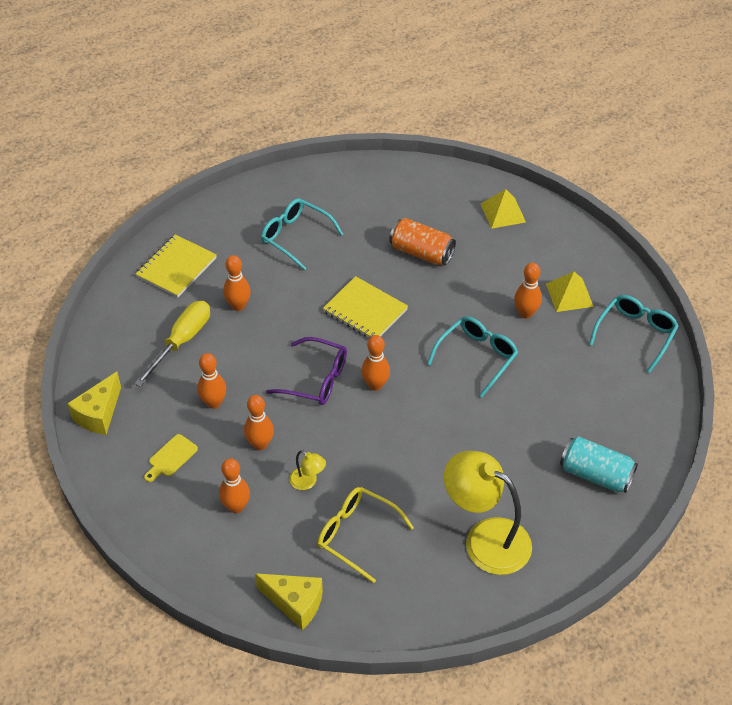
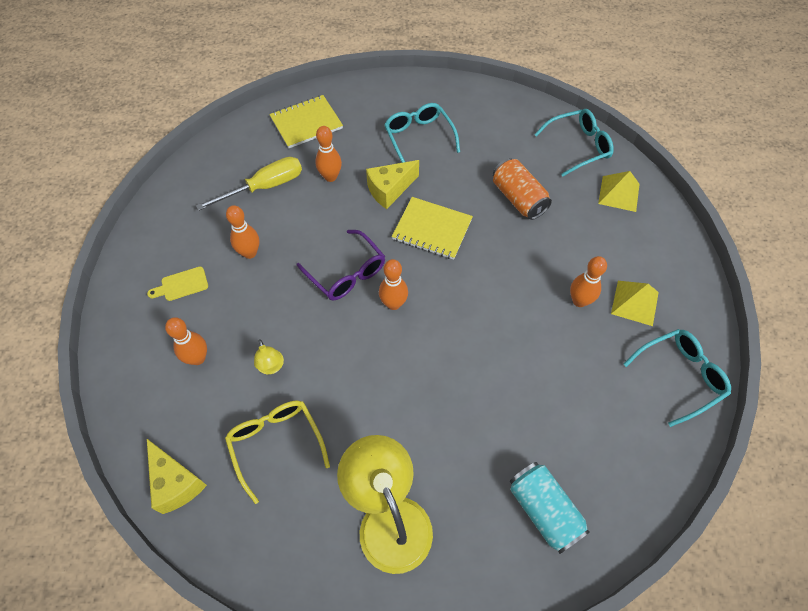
camera: 30 degrees right, 10 degrees up
(99, 414) = (158, 219): yellow cheese -> yellow cheese (389, 190)
(260, 444) = (259, 310): orange bowling pin -> none
(365, 311) = (432, 229): yellow notebook -> yellow notebook turned 45 degrees counterclockwise
(477, 357) = (504, 322): turquoise glasses -> turquoise glasses (578, 146)

